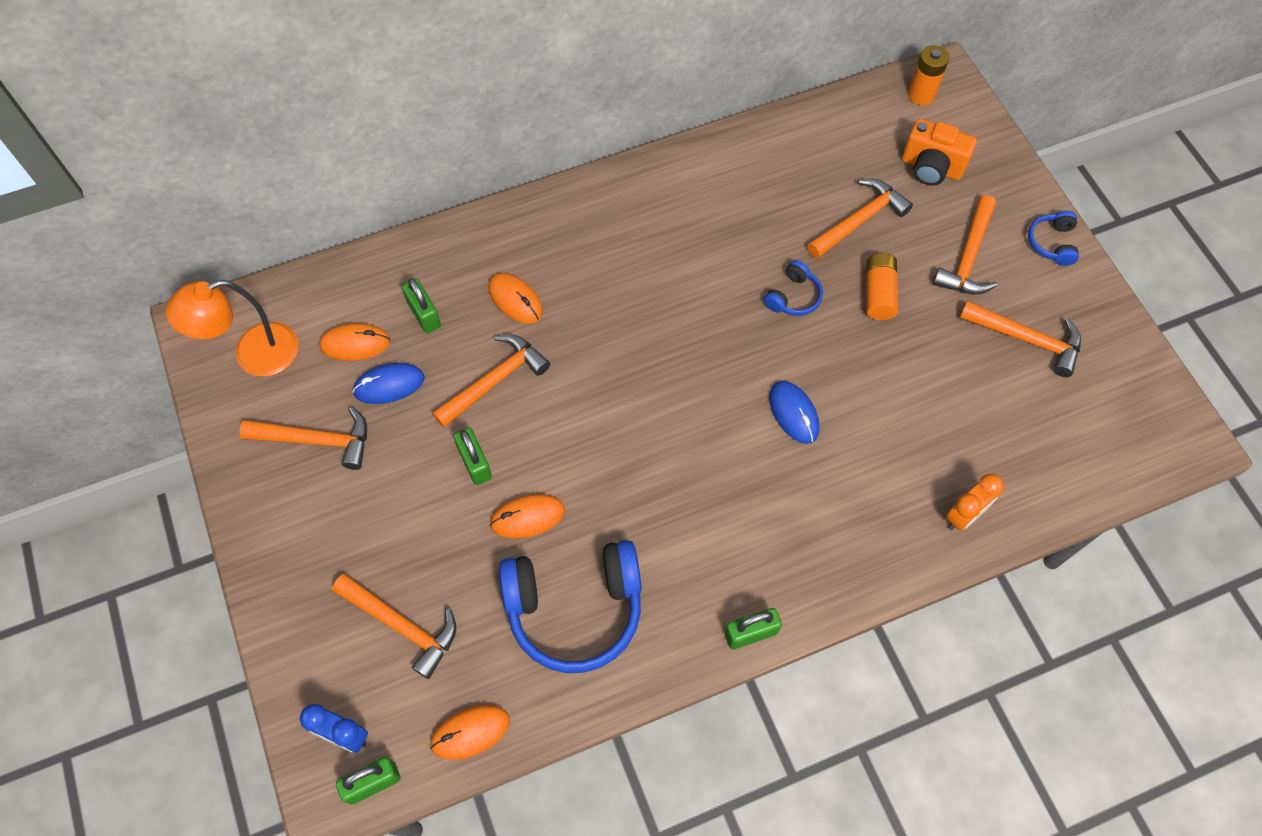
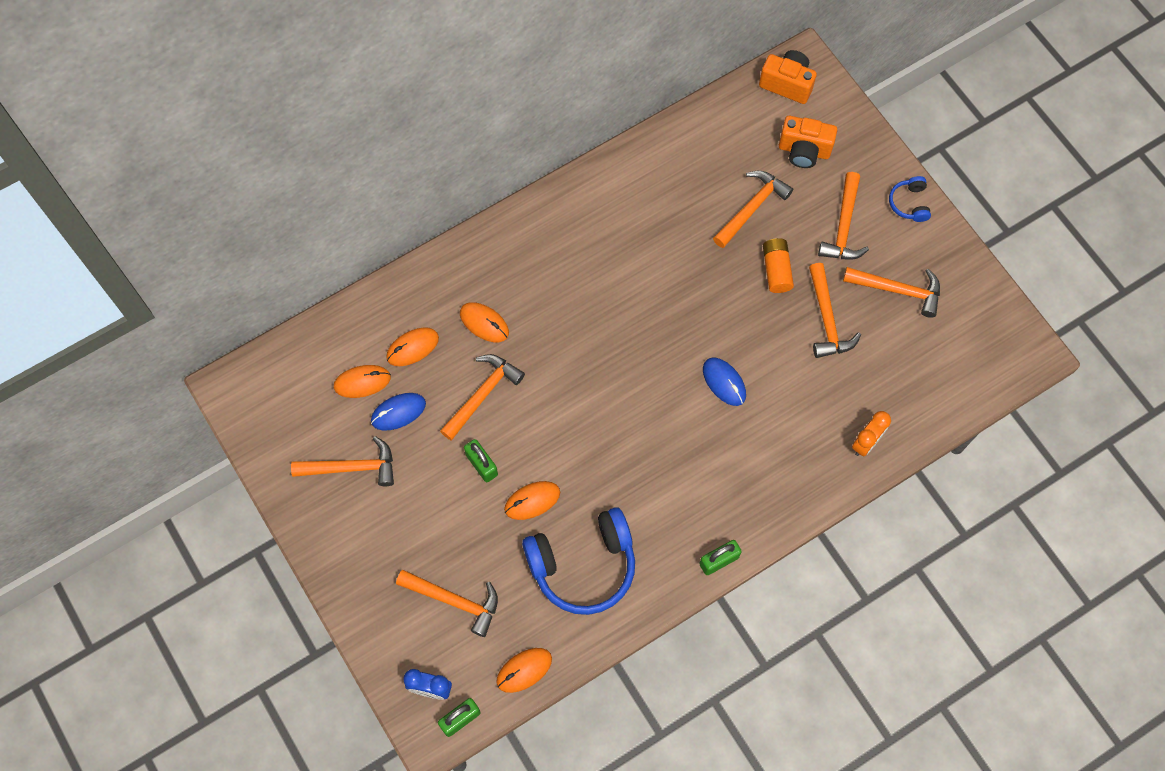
camera: 10 degrees left, 5 degrees up
(253, 355) = (281, 405): orange lamp -> none
(424, 314) = (412, 348): green padlock -> orange mouse
(793, 297) = (708, 284): blue headphones -> none
(921, 95) = (787, 84): orange battery -> orange camera
(933, 359) = (827, 319): none -> orange hammer

